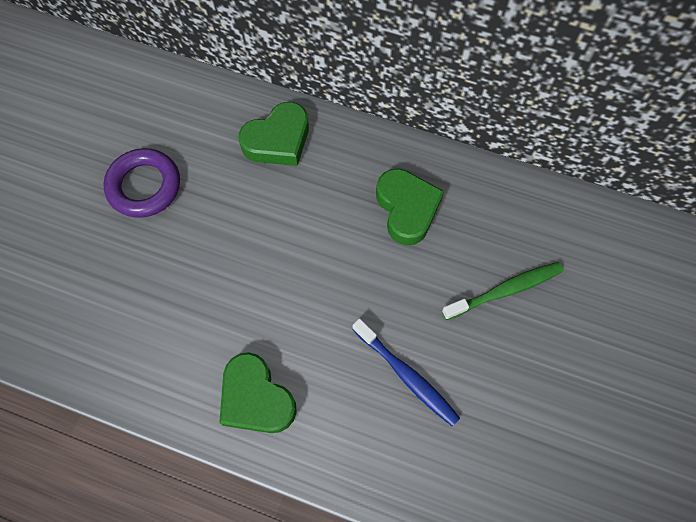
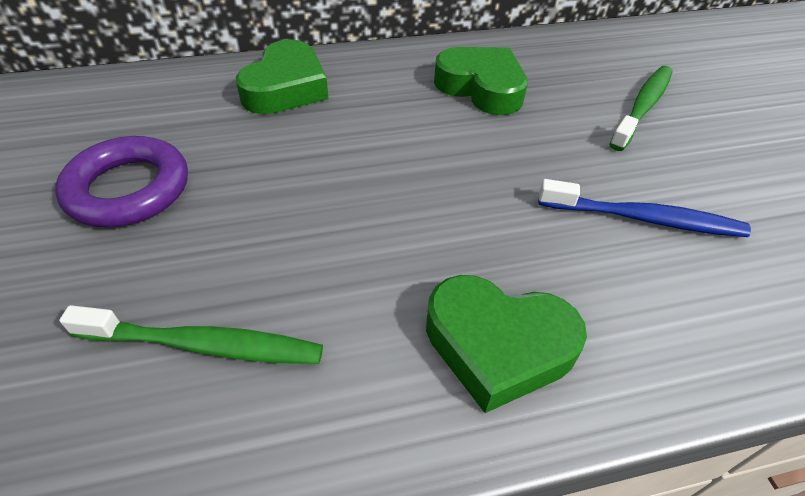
camera: 35 degrees left, 20 degrees down
(130, 313) = (205, 345): none -> green toothbrush

